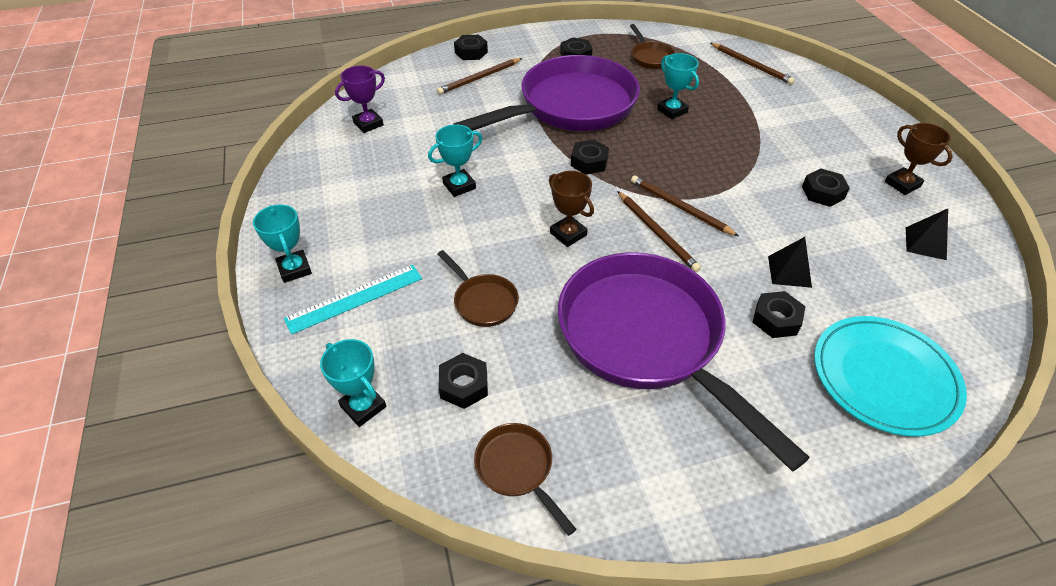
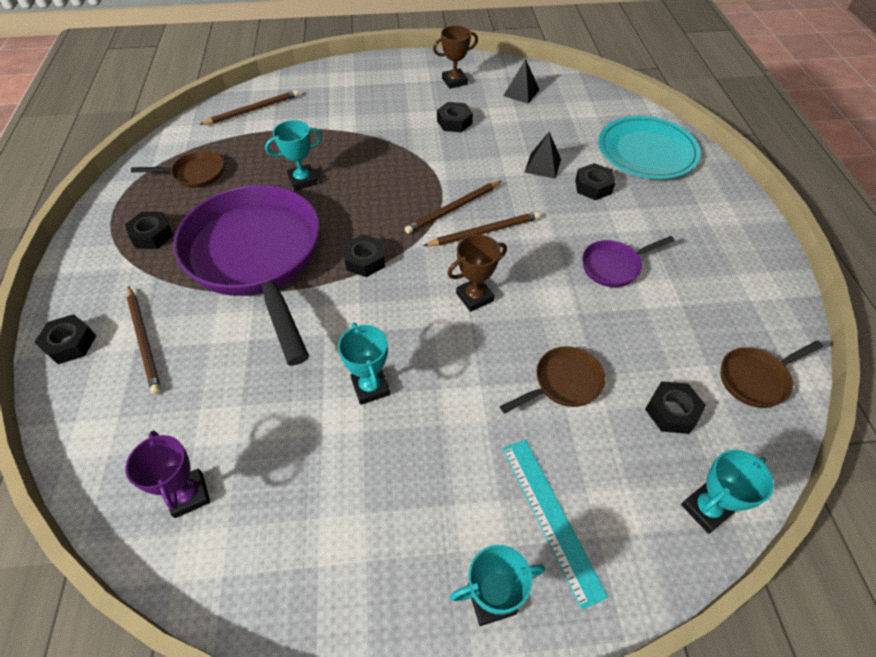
camera: 80 degrees left, 5 degrees up
(647, 340) = (614, 266): purple pan -> purple pan, size x0.41

